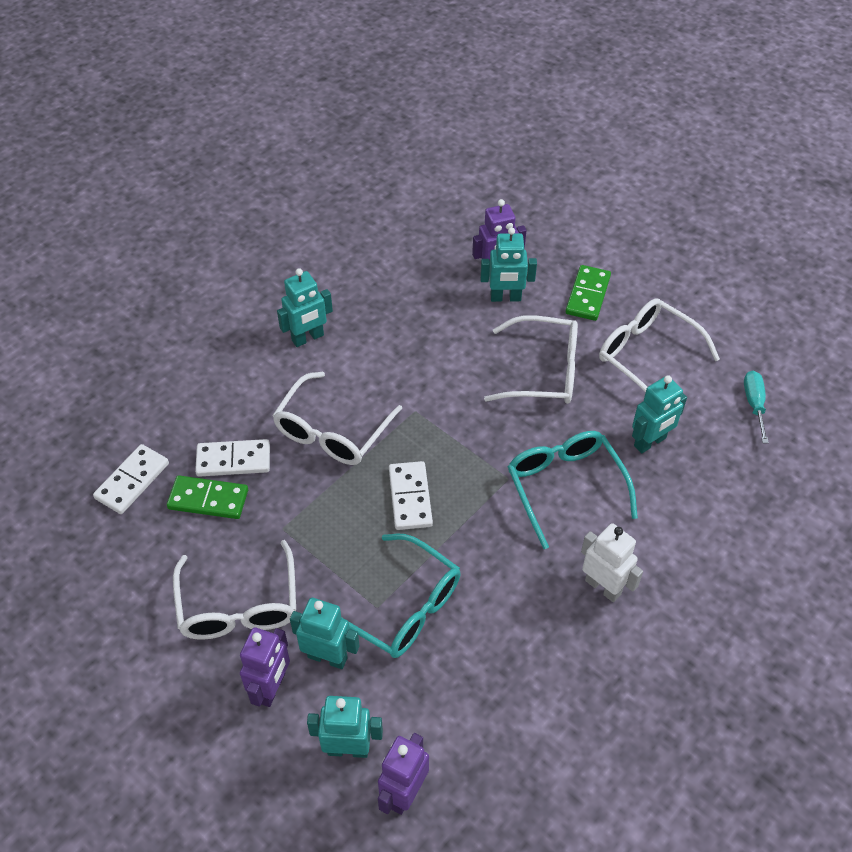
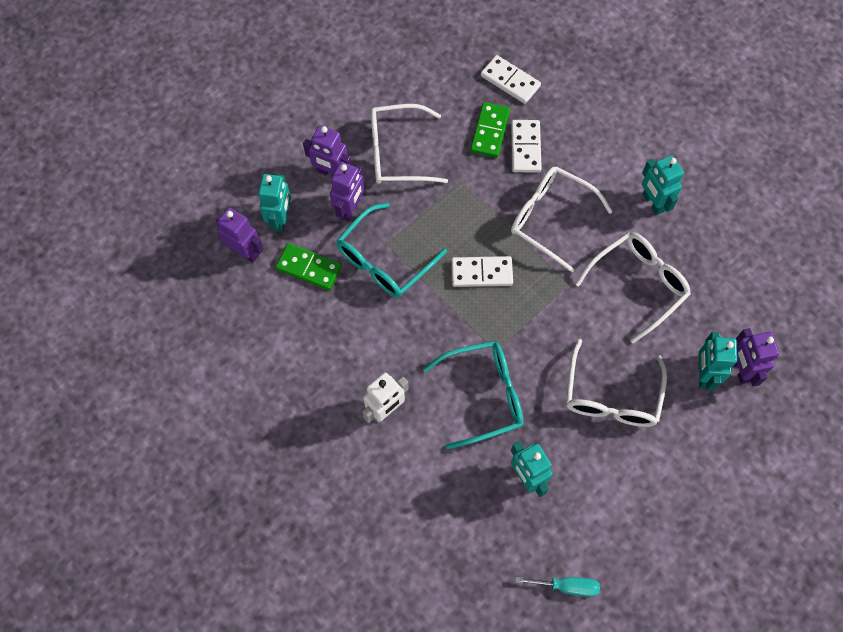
camera: 95 degrees right, 15 degrees up
(327, 657) = (350, 209): turquoise robot -> purple robot
(588, 295) = (708, 452): green domino -> green domino (309, 268)
(647, 356) = (629, 495): white glasses -> white glasses (638, 285)

